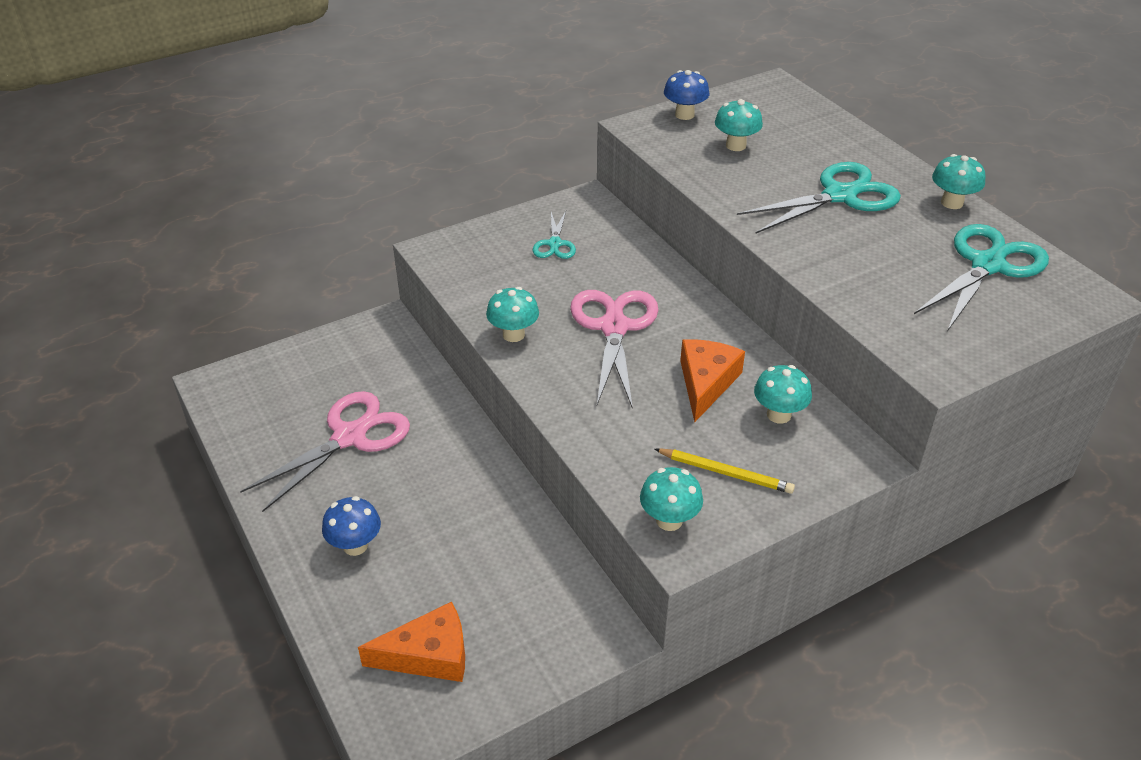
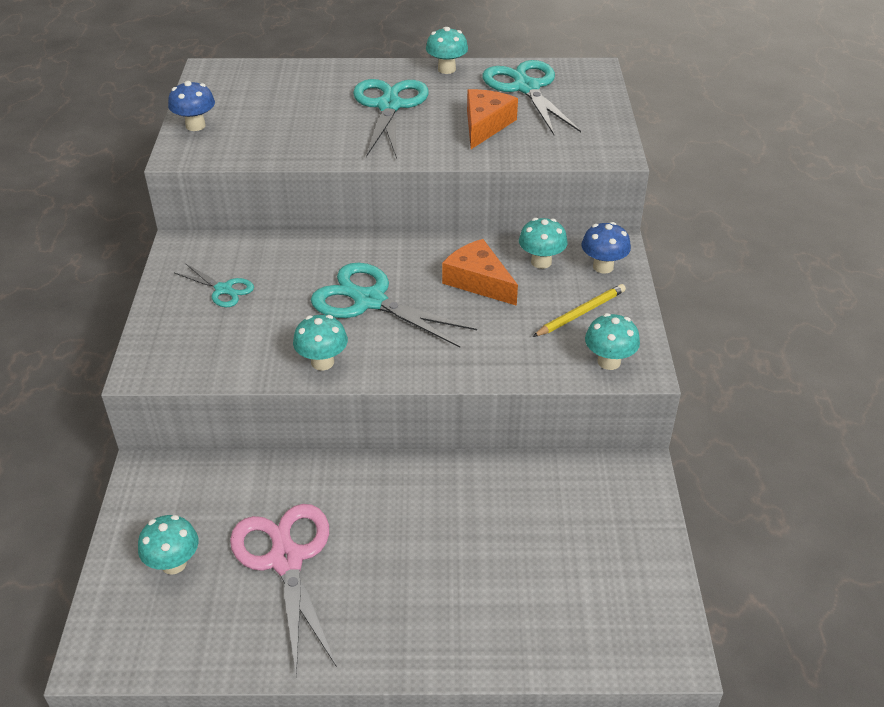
camera: 60 degrees left, 0 degrees up
(355, 545) = (434, 604): blue mushroom -> blue mushroom (603, 267)
(429, 655) = (593, 595): orange cheese -> orange cheese (485, 125)
(614, 328) = (370, 301): pink scissors -> turquoise scissors
(736, 145) = (271, 121): turquoise mushroom -> turquoise mushroom (174, 563)

